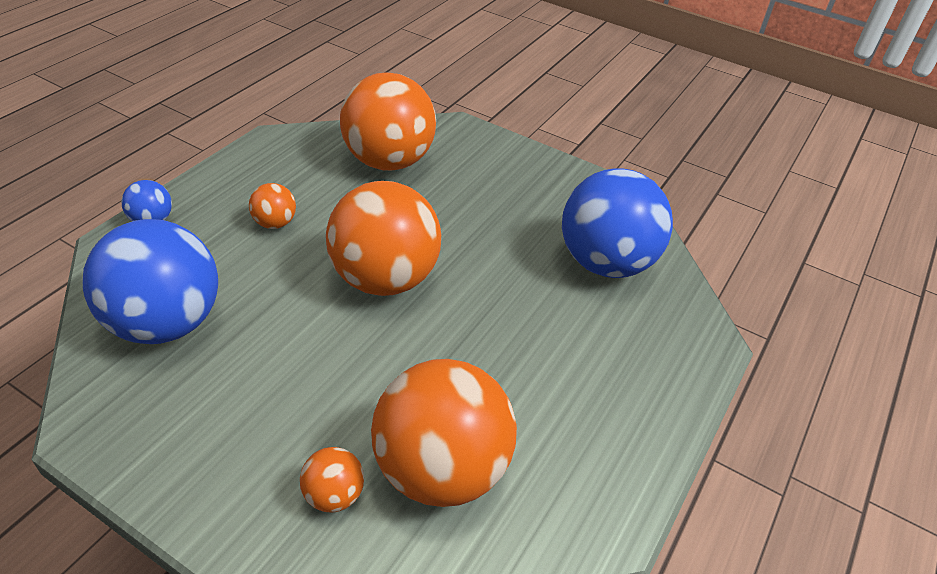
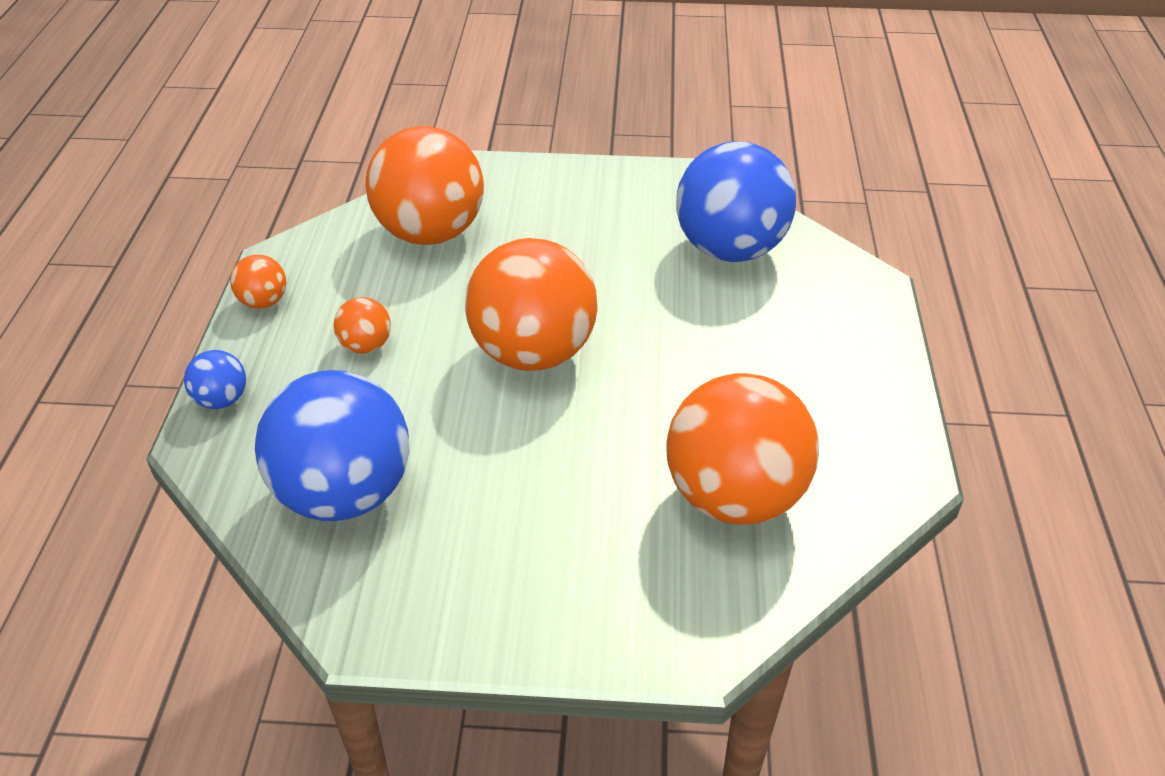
camera: 25 degrees left, 0 degrees up
(334, 495) = (659, 563): orange ball -> orange ball (263, 302)

